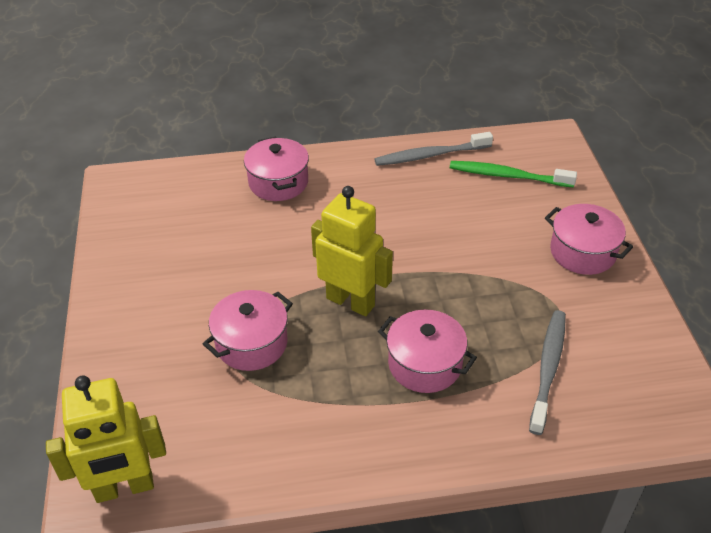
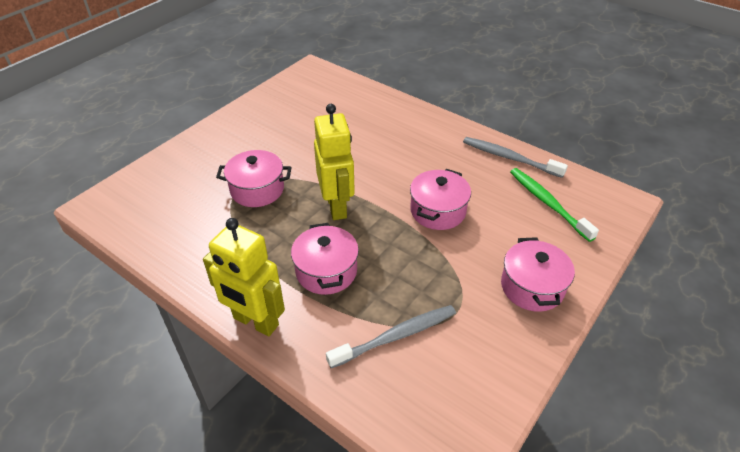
camera: 45 degrees right, 0 degrees up
(124, 488) = (111, 212): yellow robot -> yellow robot (255, 322)
(278, 182) = (391, 117): pink pot -> pink pot (438, 211)

